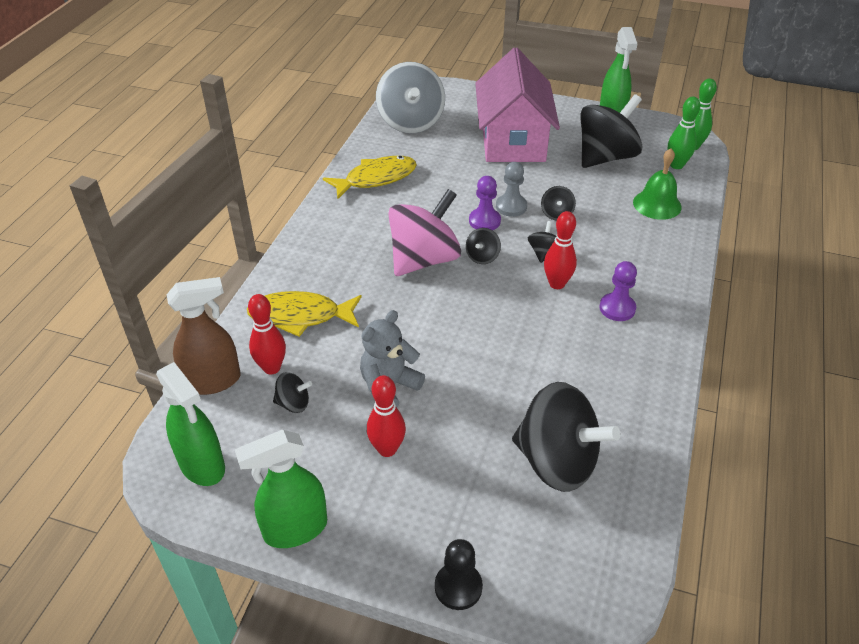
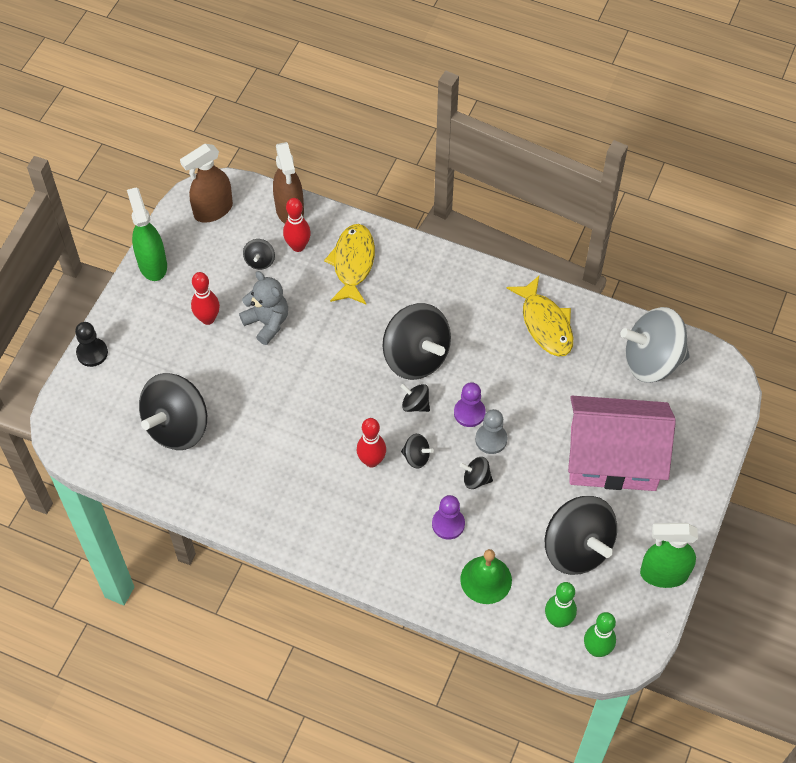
camera: 95 degrees right, 15 degrees up
(202, 465) = (213, 210): green spray bottle -> brown spray bottle
(424, 260) = (416, 357): pink spinning top -> black spinning top
(617, 308) = (333, 504): purple pawn -> purple pawn (448, 524)

